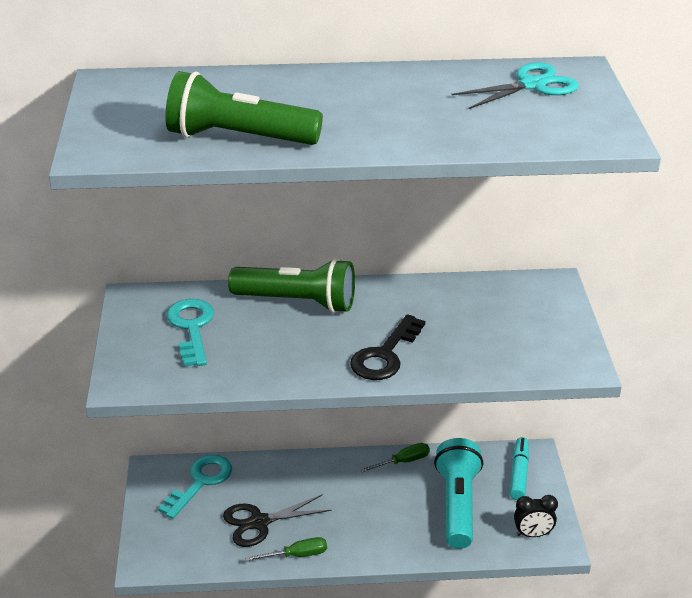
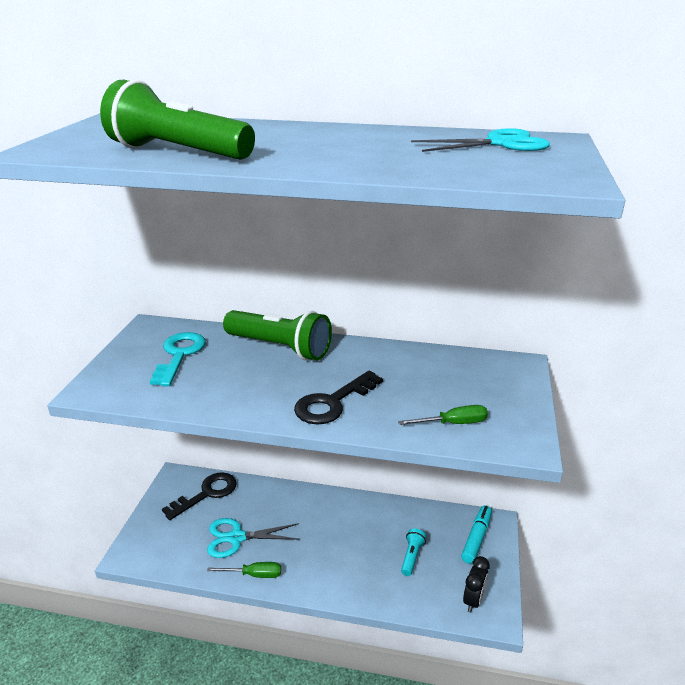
camera: 15 degrees right, 5 degrees down
(200, 482) = (207, 493): turquoise key -> black key
(259, 522) = (236, 537): black scissors -> turquoise scissors
(403, 462) = (377, 508): green screwdriver -> green screwdriver (453, 423)
(457, 505) = (412, 556): turquoise flashlight -> turquoise flashlight, size x0.46
(533, 534) = (473, 600): black clock -> black clock turned 75 degrees counterclockwise

